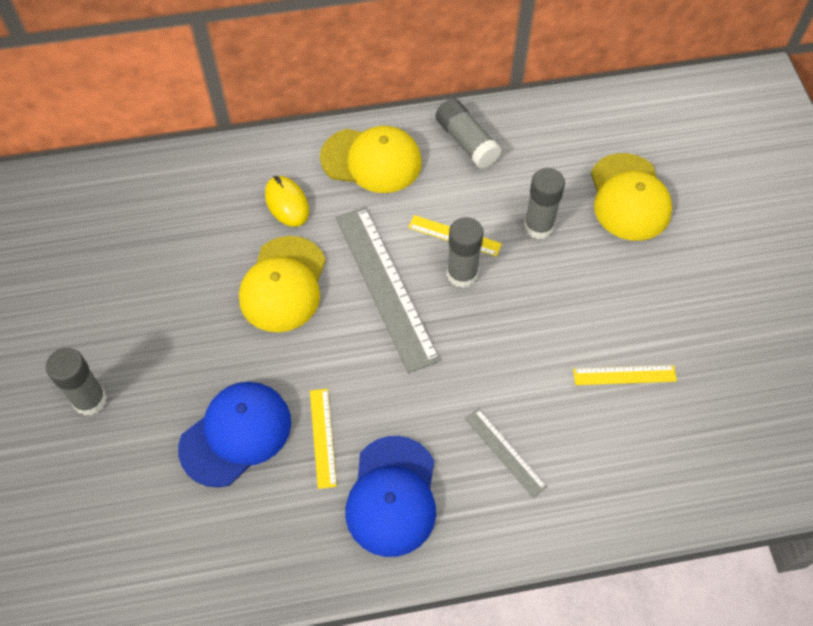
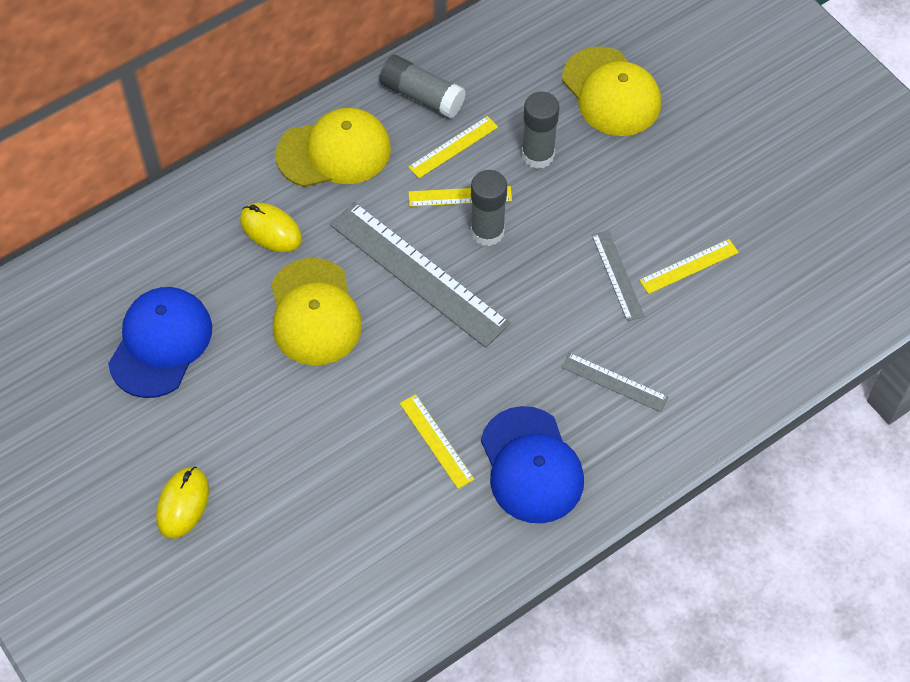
camera: 25 degrees left, 0 degrees up
(90, 400) = (183, 504): grey glue stick -> yellow mouse
(236, 434) = (350, 474): blue cap -> blue cap (160, 343)
(470, 193) = (453, 147): none -> yellow ruler
(555, 357) = (617, 275): none -> grey ruler

